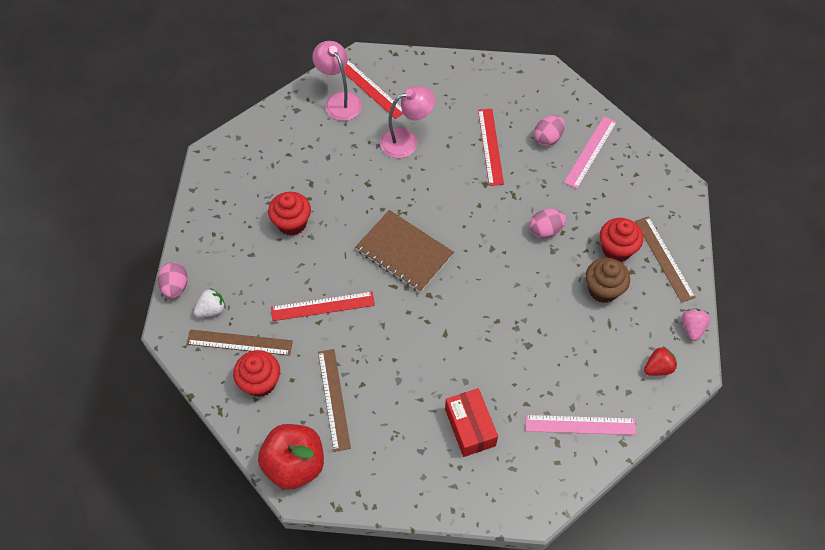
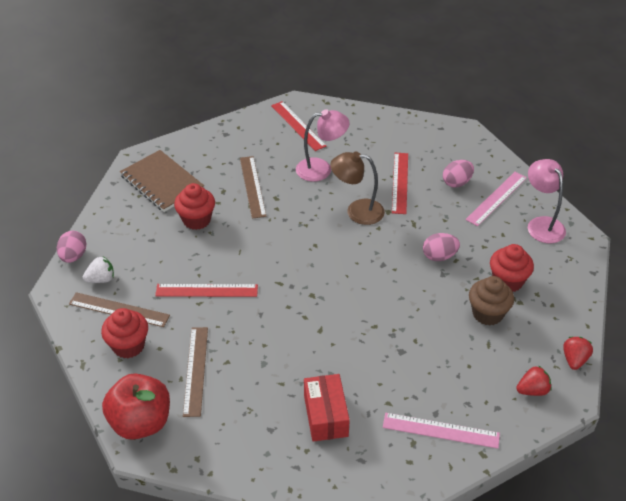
camera: 10 degrees right, 15 degrees down
(339, 101) = (267, 131): pink lamp -> pink lamp (541, 224)
(404, 252) = (297, 257): brown notebook -> brown notebook (162, 182)
(454, 188) = (357, 211): none -> brown lamp
(664, 258) = (555, 295): brown ruler -> brown ruler (252, 186)
(692, 328) = (574, 360): pink strawberry -> red strawberry

